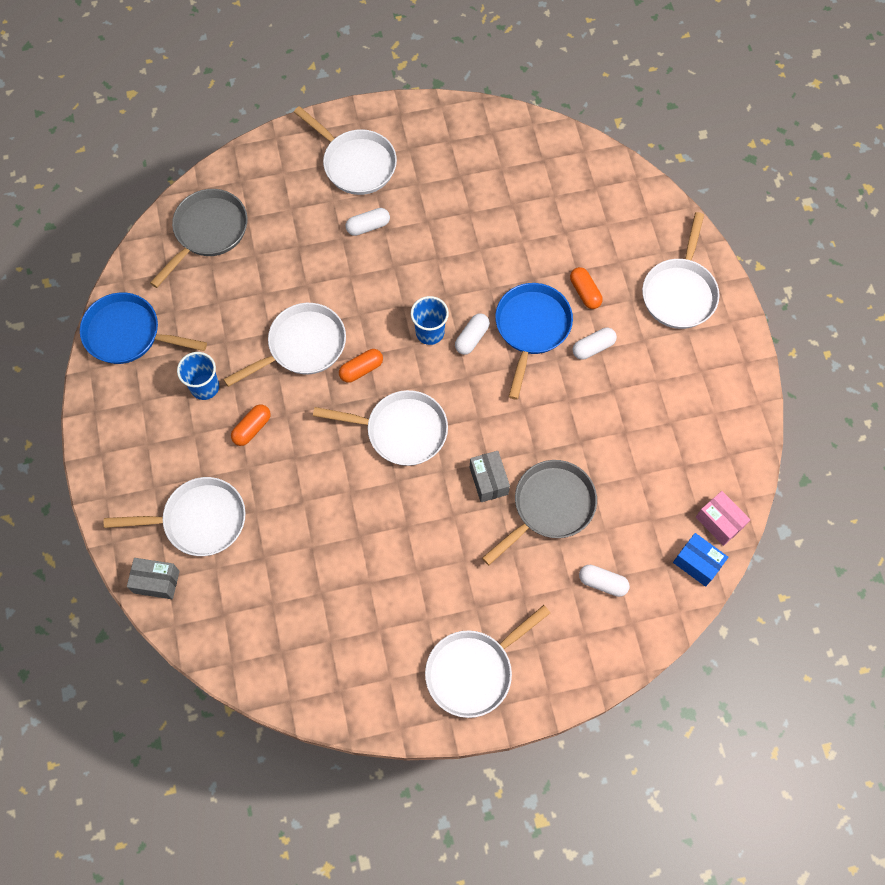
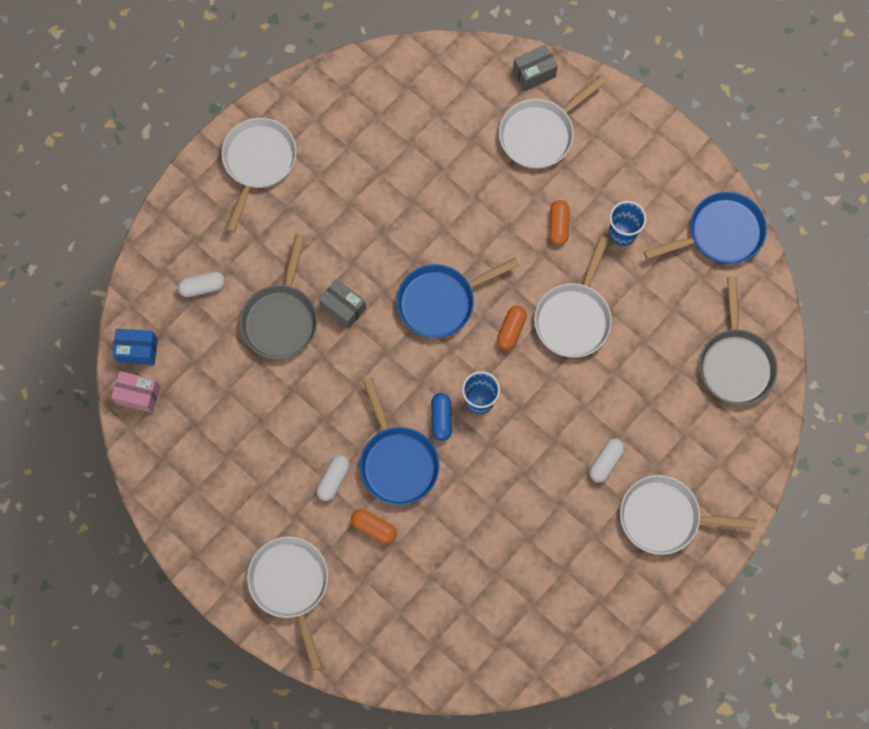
camera: 145 degrees right, 5 degrees up
(401, 431) = (441, 301): white pan -> blue pan
(472, 338) = (441, 419): white capsule -> blue capsule

